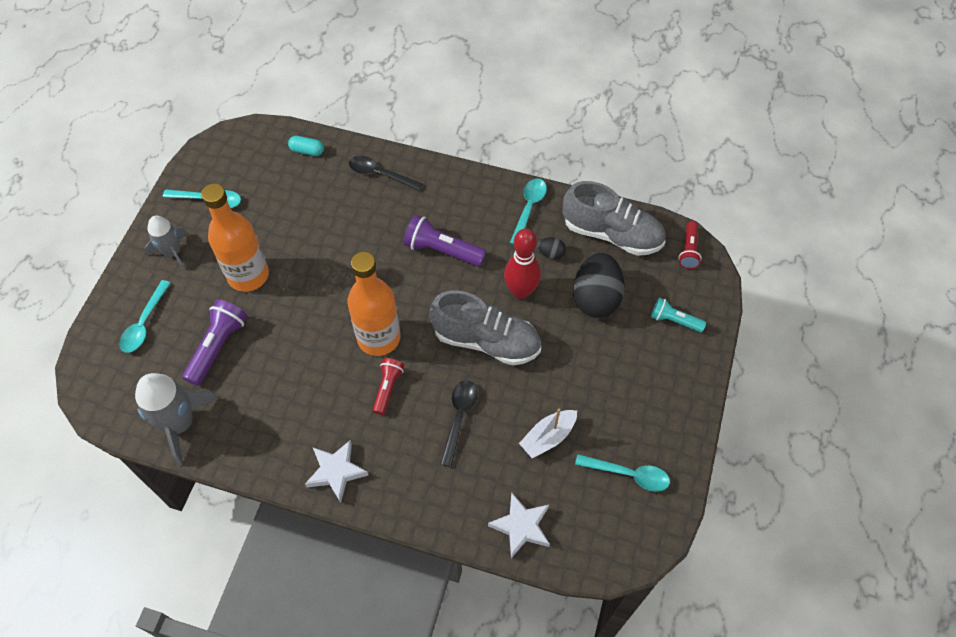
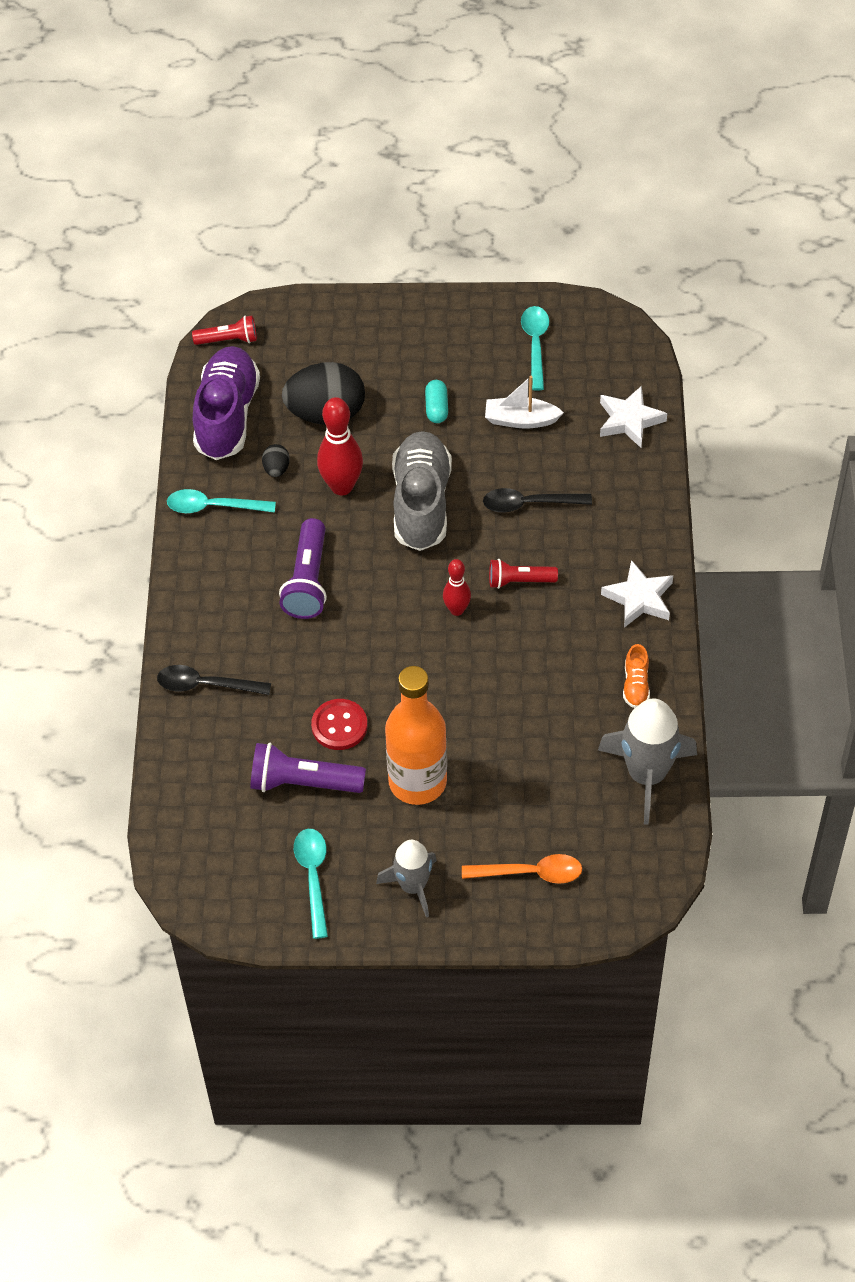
camera: 105 degrees left, 5 degrees down
(144, 323) = (530, 873): turquoise spoon -> orange spoon
(218, 347) = (532, 775): purple flashlight -> purple flashlight (303, 782)
(259, 442) = (635, 685): none -> orange shoe
(307, 151) = (189, 786): turquoise capsule -> turquoise capsule (436, 408)
(314, 241) = (339, 726): none -> red button
(378, 338) = (457, 610): orange bottle -> red bowling pin
(380, 174) = (206, 685): black spoon -> black spoon turned 90 degrees clockwise
(548, 437) = (520, 420): white boat -> white boat turned 150 degrees clockwise
(612, 234) = (227, 416): grey shoe -> purple shoe
(674, 320) = (331, 338): turquoise flashlight -> none

